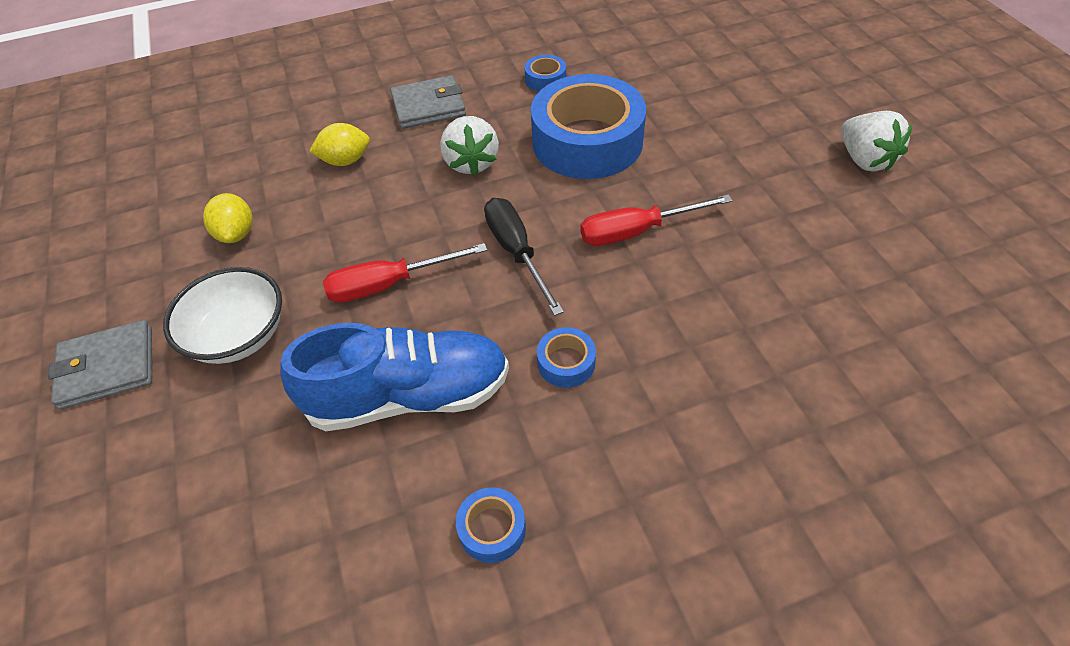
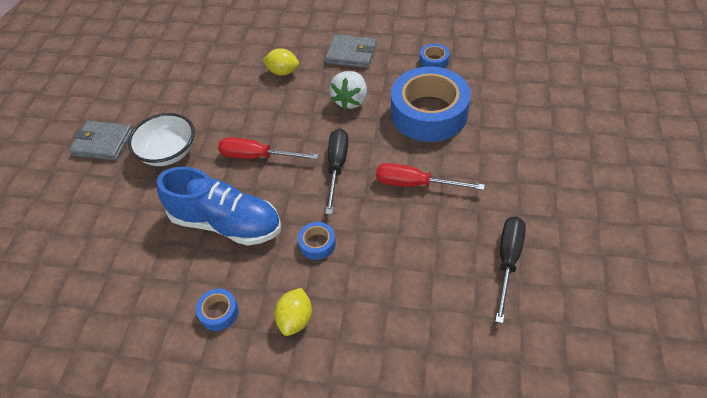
camera: 30 degrees right, 0 degrees up
(236, 234) = (201, 94): yellow lemon -> yellow lemon (295, 319)
(819, 274) = (508, 261): none -> black screwdriver
(864, 160) = (605, 199): white strawberry -> none

